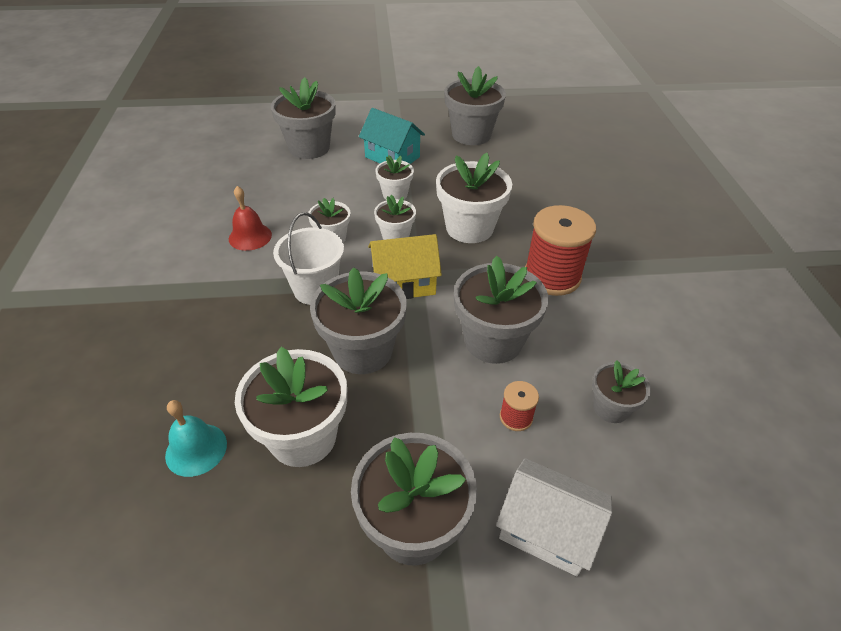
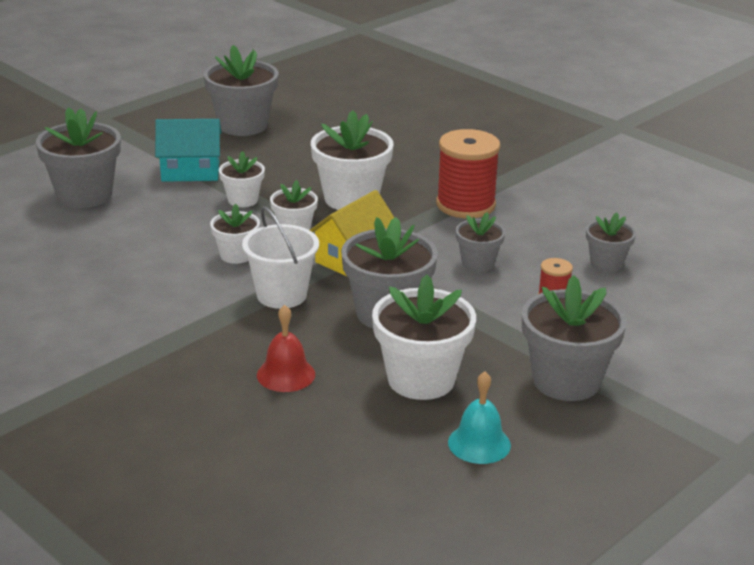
camera: 40 degrees left, 15 degrees down
(196, 449) = (350, 426): turquoise bell -> turquoise bell (479, 443)
(250, 236) = (150, 286): red bell -> red bell (286, 374)
(493, 341) = (478, 263): grey flower pot -> grey flower pot, size x0.56
(547, 529) = (645, 340): white house -> none

